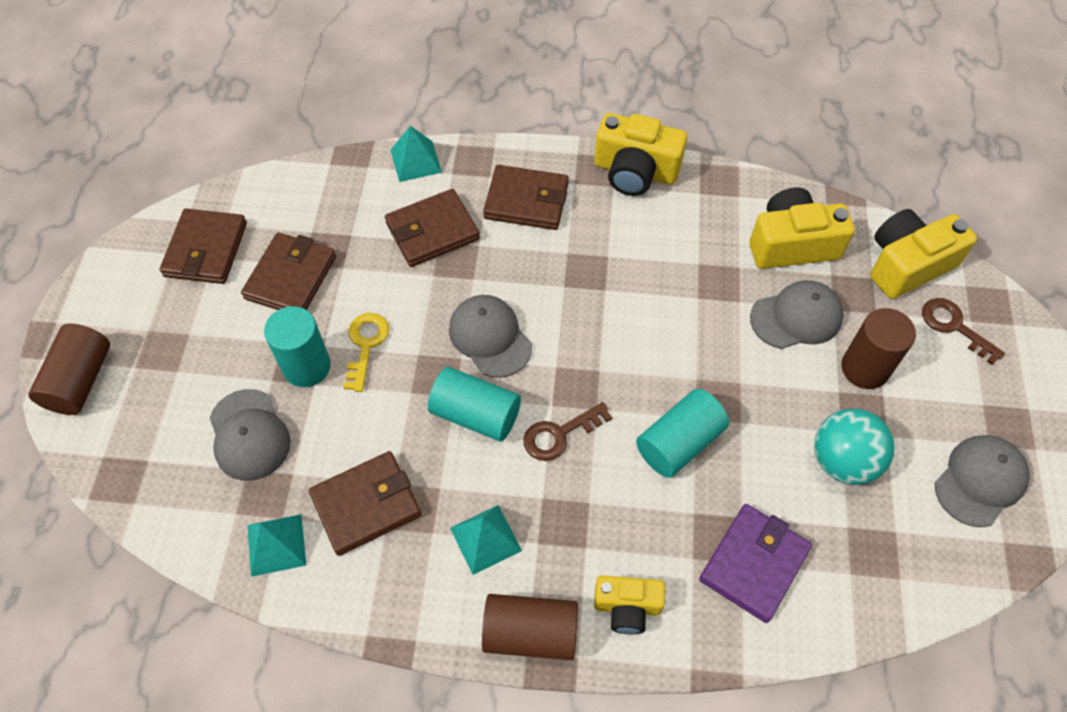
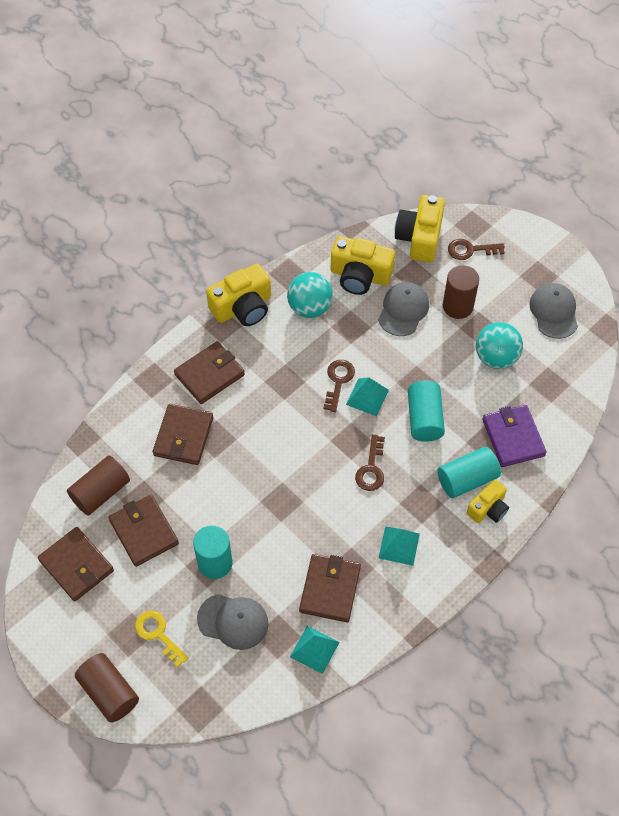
camera: 50 degrees left, 0 degrees up
(365, 345) = (229, 523): yellow key -> yellow key (158, 634)
(415, 161) = (123, 409): turquoise pyramid -> turquoise pyramid (367, 397)
(475, 414) = (323, 499): turquoise cylinder -> turquoise cylinder (467, 479)
(490, 337) = (282, 458): grey cap -> none
(530, 633) = (465, 561): brown cylinder -> brown cylinder (101, 492)
(638, 320) = (338, 381): none -> brown key
(700, 228) = (309, 307): none -> turquoise ball
(792, 244) = (360, 276): yellow camera -> yellow camera turned 105 degrees counterclockwise

